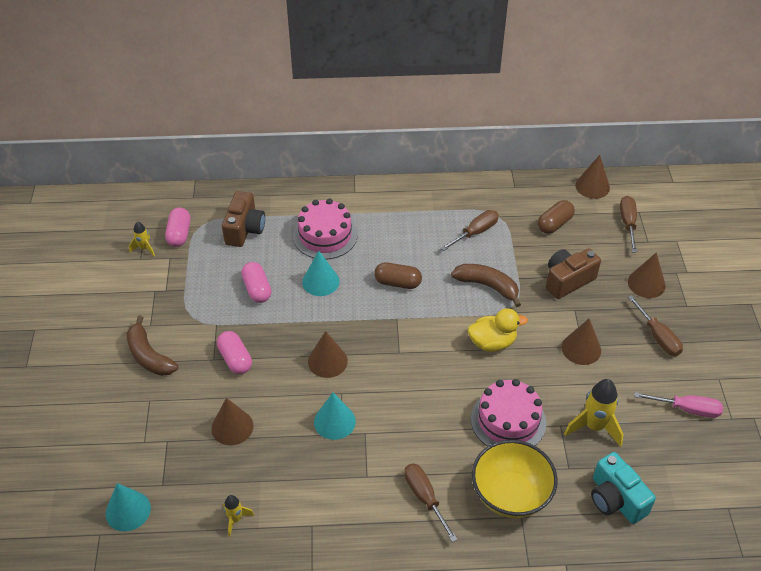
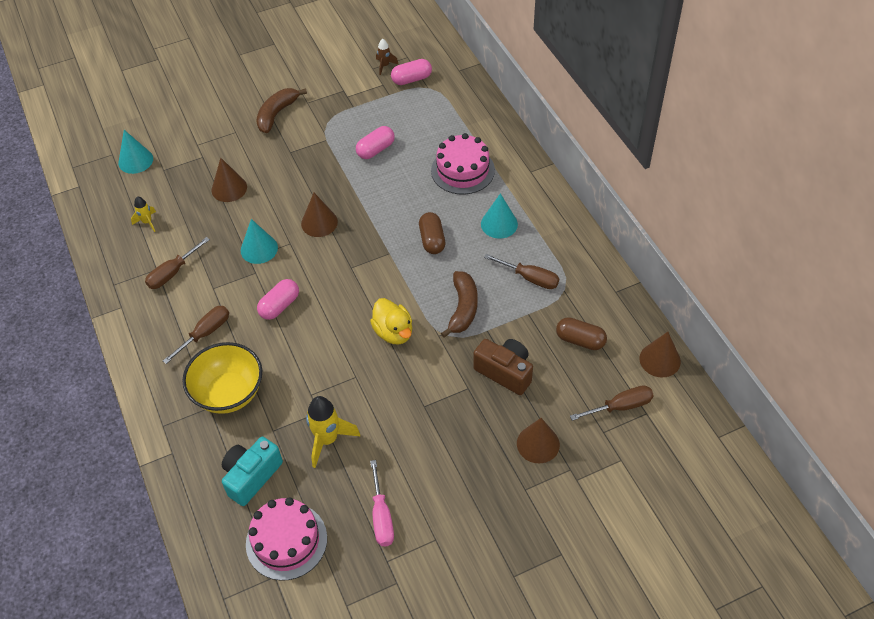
camera: 70 degrees right, 5 degrees up
(144, 248) = (385, 66): yellow rocket -> brown rocket
(235, 359) = (295, 165): pink capsule -> pink capsule (279, 306)
(244, 229) = (439, 116): brown camera -> none
(320, 281) = (405, 187): turquoise cone -> turquoise cone (499, 224)
(508, 420) = (308, 369): pink cake -> pink cake (286, 541)
(581, 349) = (419, 406): brown cone -> none
(658, 336) = (467, 470): brown screwdriver -> brown screwdriver (172, 272)

